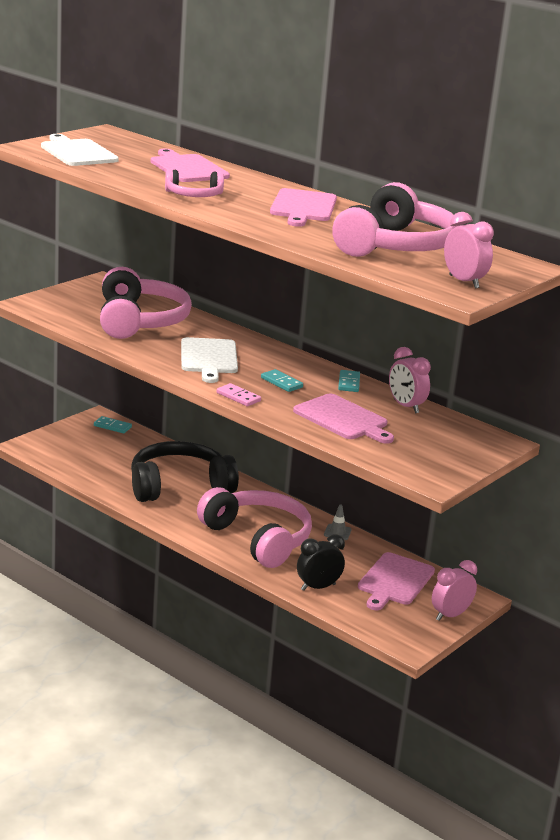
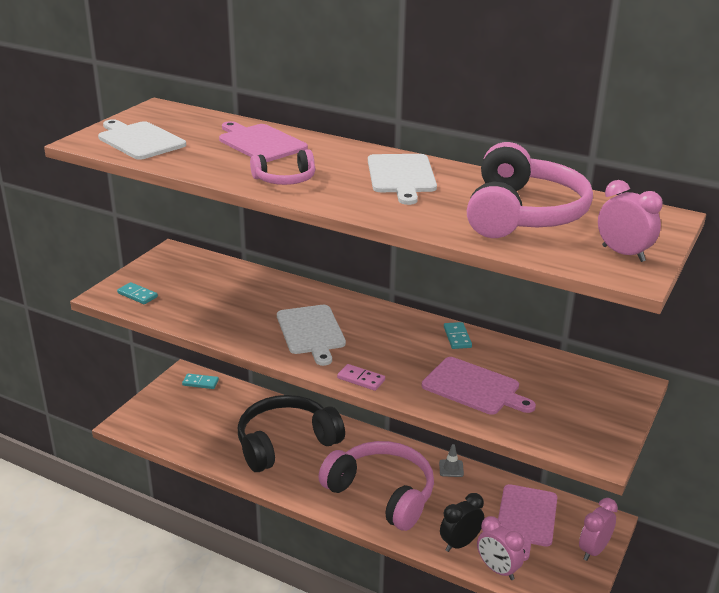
camera: 10 degrees left, 5 degrees up
(139, 321) = (226, 296): pink headphones -> none
(281, 382) = (394, 350): turquoise domino -> turquoise domino (137, 295)
(303, 207) = (401, 176): pink cutting board -> white cutting board
(406, 406) = (524, 357): pink clock -> pink clock (497, 569)

